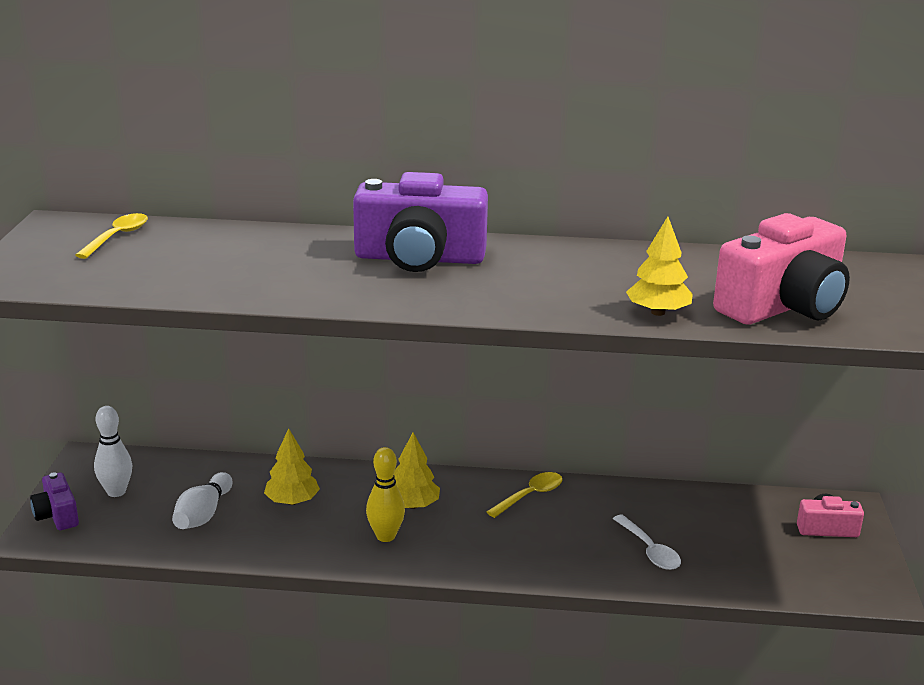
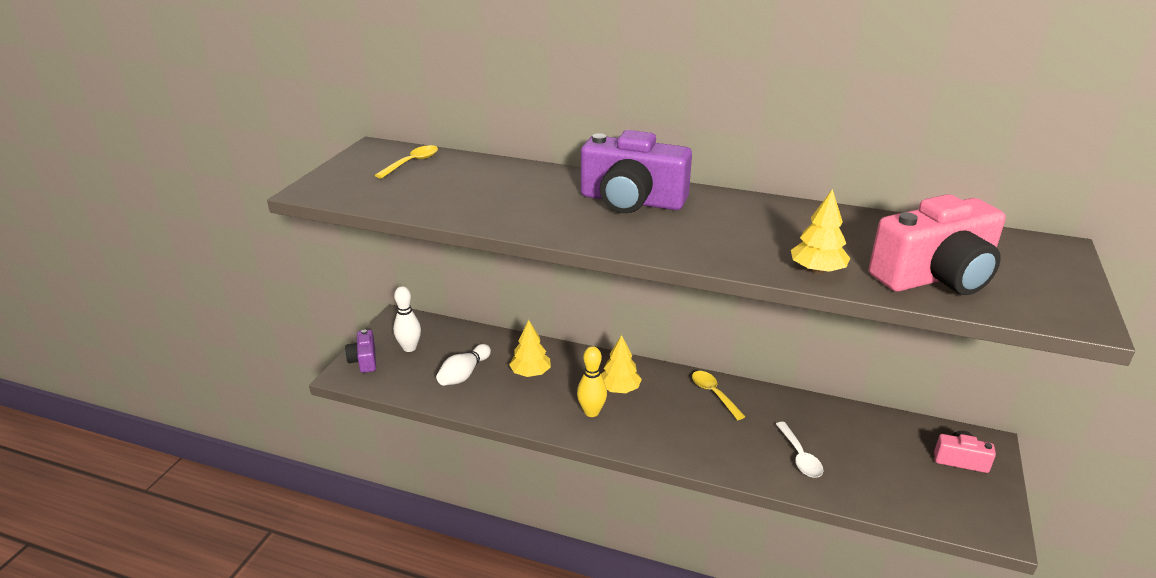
camera: 15 degrees right, 5 degrees up
(530, 495) = (713, 394): yellow spoon -> yellow spoon turned 90 degrees counterclockwise

